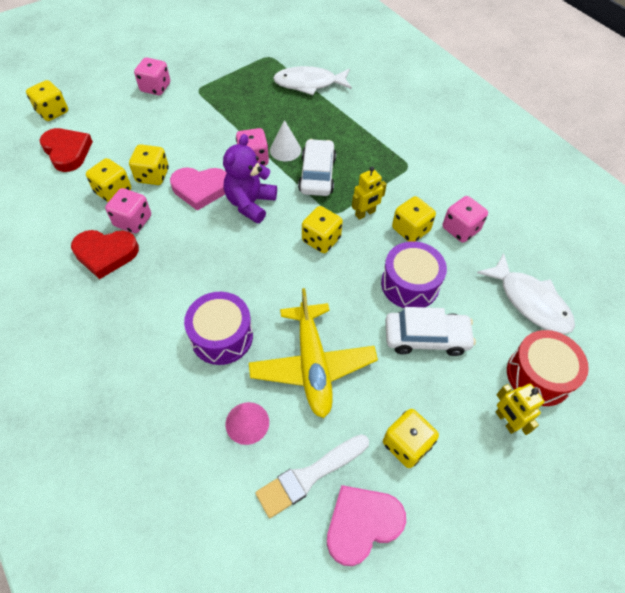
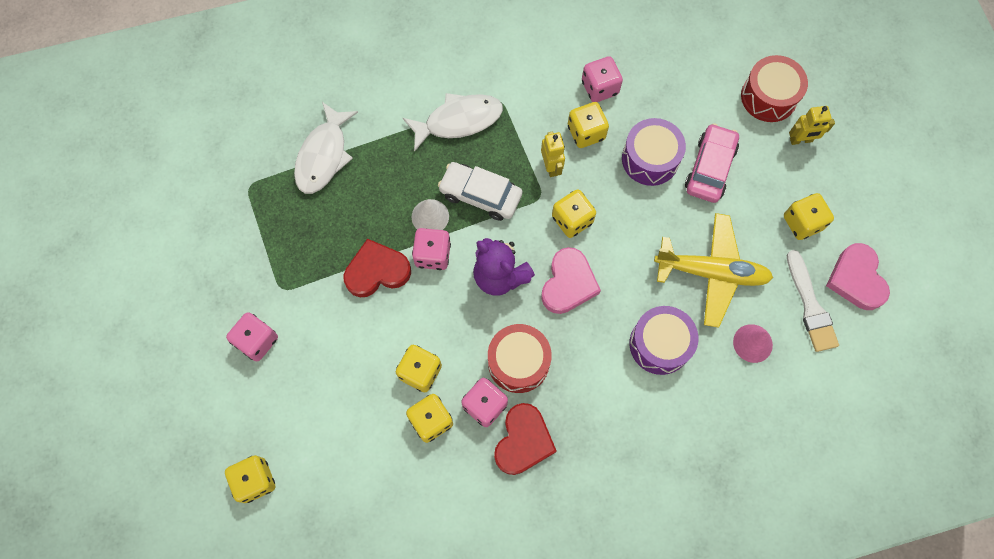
camera: 70 degrees left, 15 degrees up
(67, 152) = (342, 468): red heart -> red heart (377, 271)
(176, 234) = (518, 362): none -> red drum
(200, 189) = (460, 323): pink heart -> pink heart (568, 283)
(426, 337) = (710, 168): white car -> pink car
(530, 301) = (697, 68): white fish -> white fish (458, 121)

